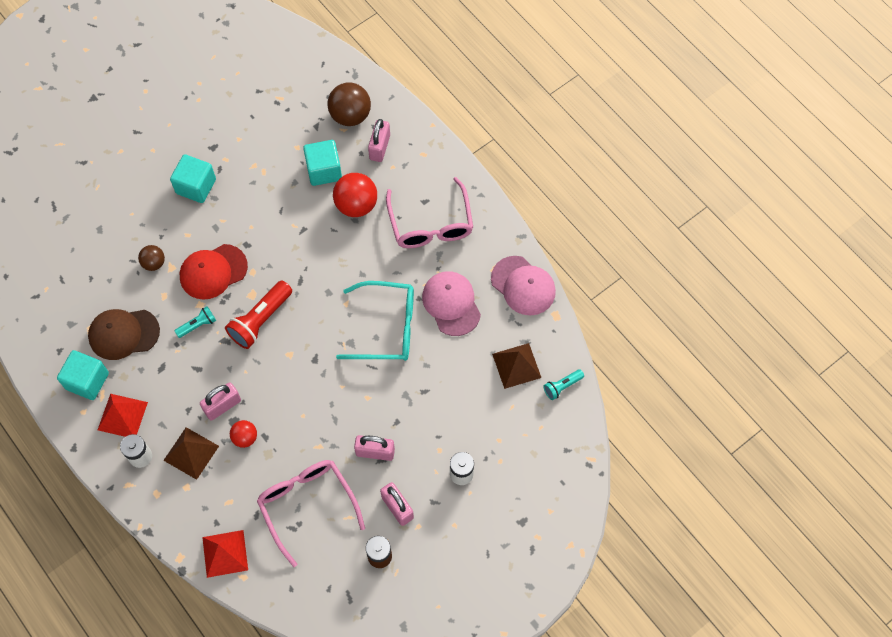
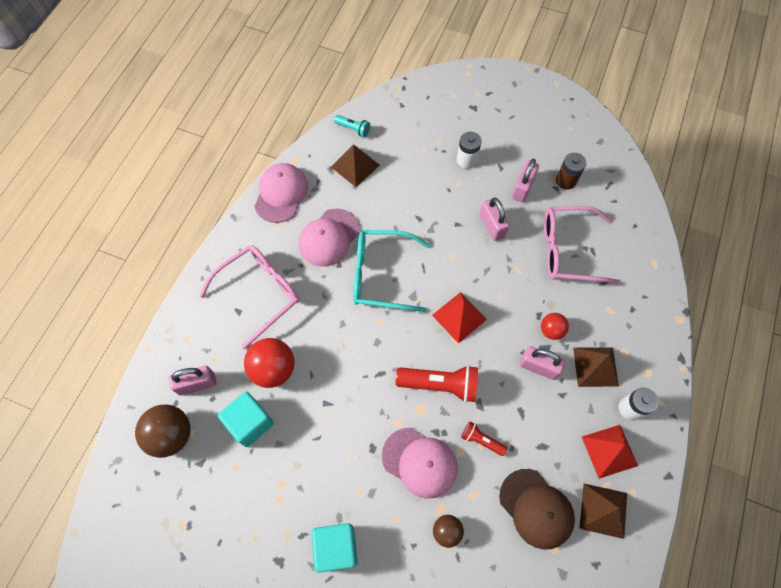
camera: 120 degrees left, 0 degrees up
(87, 381) = (603, 510): turquoise cube -> brown pyramid
(197, 325) = (481, 440): turquoise flashlight -> red flashlight
(213, 272) = (420, 462): red cap -> pink cap
(225, 553) = (649, 287): red pyramid -> red pyramid (459, 317)
(307, 505) = (568, 250): pink glasses -> pink glasses turned 60 degrees clockwise
(387, 327) = (381, 275): turquoise glasses -> turquoise glasses turned 60 degrees counterclockwise

